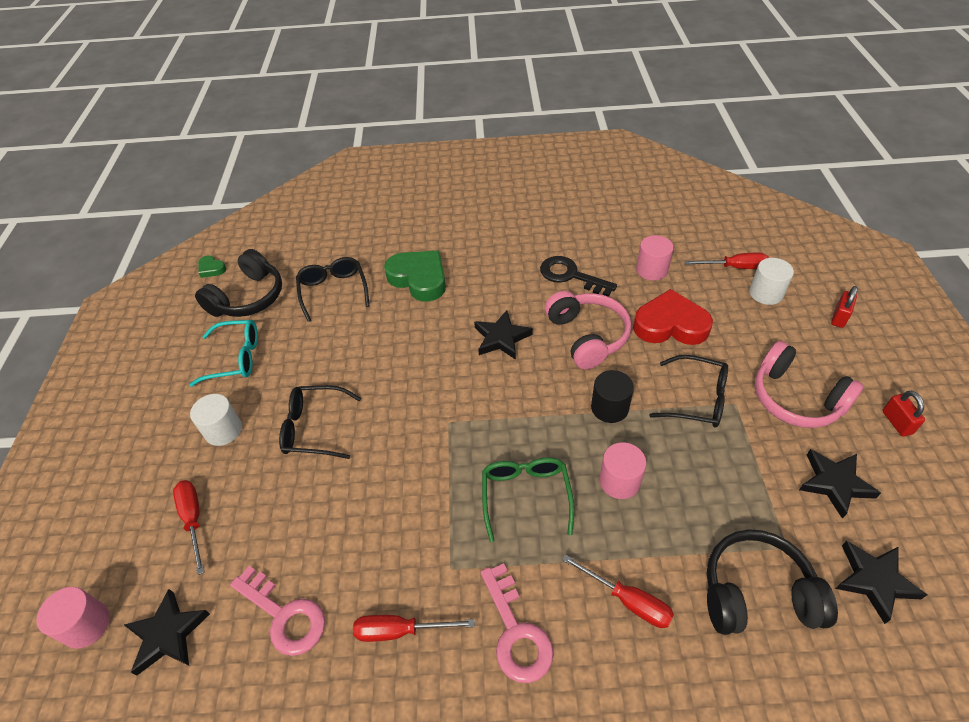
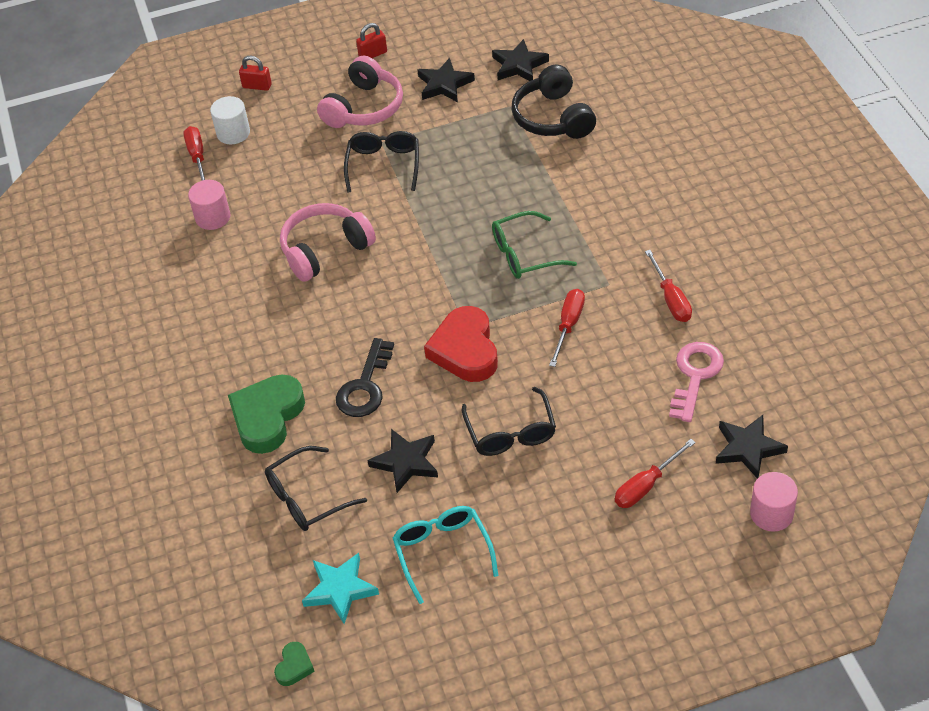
camera: 105 degrees left, 0 degrees up
(223, 430) = (542, 512): white cylinder -> none
(248, 297) = (340, 589): black headphones -> turquoise star
(501, 338) = (345, 316): black star -> black star (406, 462)
(516, 631) = (639, 234): pink key -> none
(571, 276) = (235, 280): black key -> black key (365, 386)
(609, 408) = (411, 219): black cylinder -> none
(619, 481) = (487, 200): pink cylinder -> none
(628, 600) = (588, 180): red screwdriver -> red screwdriver (568, 325)
(670, 325) = (294, 193): red heart -> red heart (465, 350)

